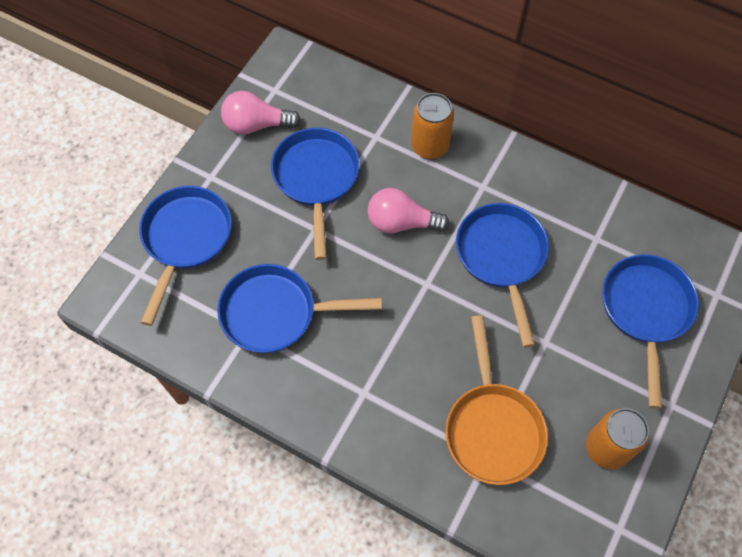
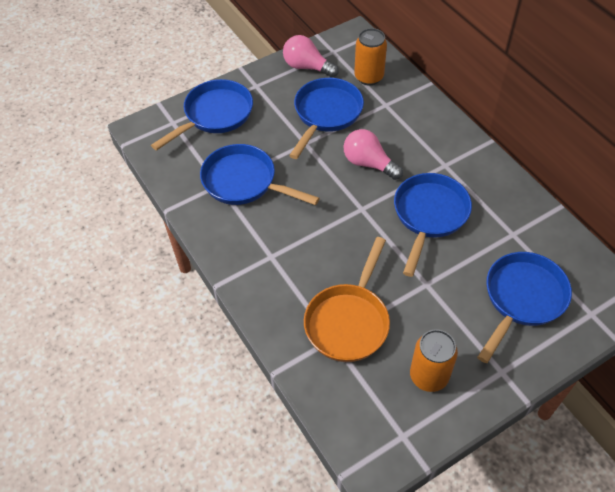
camera: 30 degrees right, 10 degrees down
(429, 146) = (421, 125): orange can -> orange can (369, 77)

